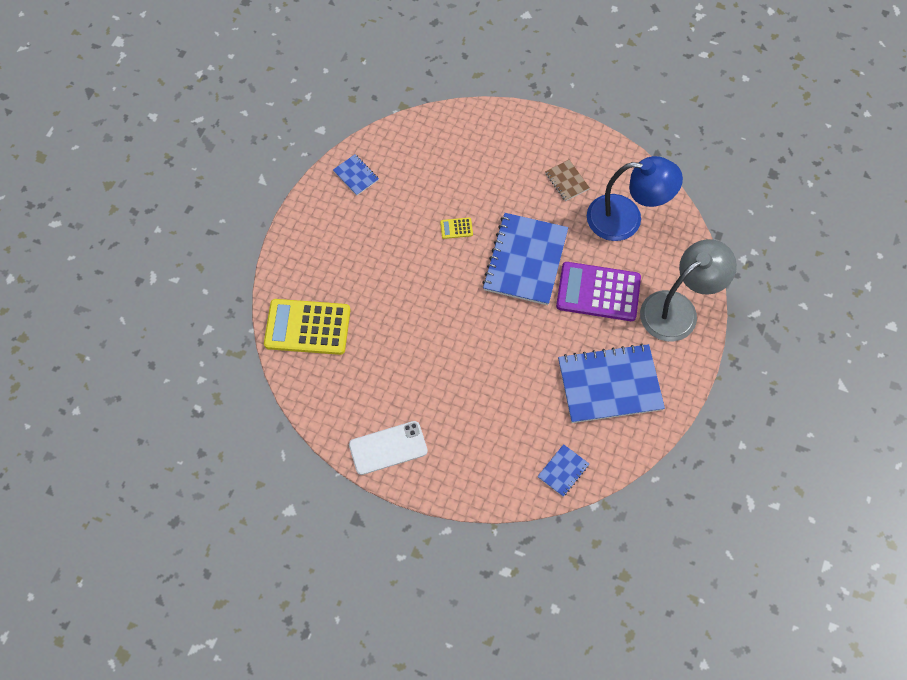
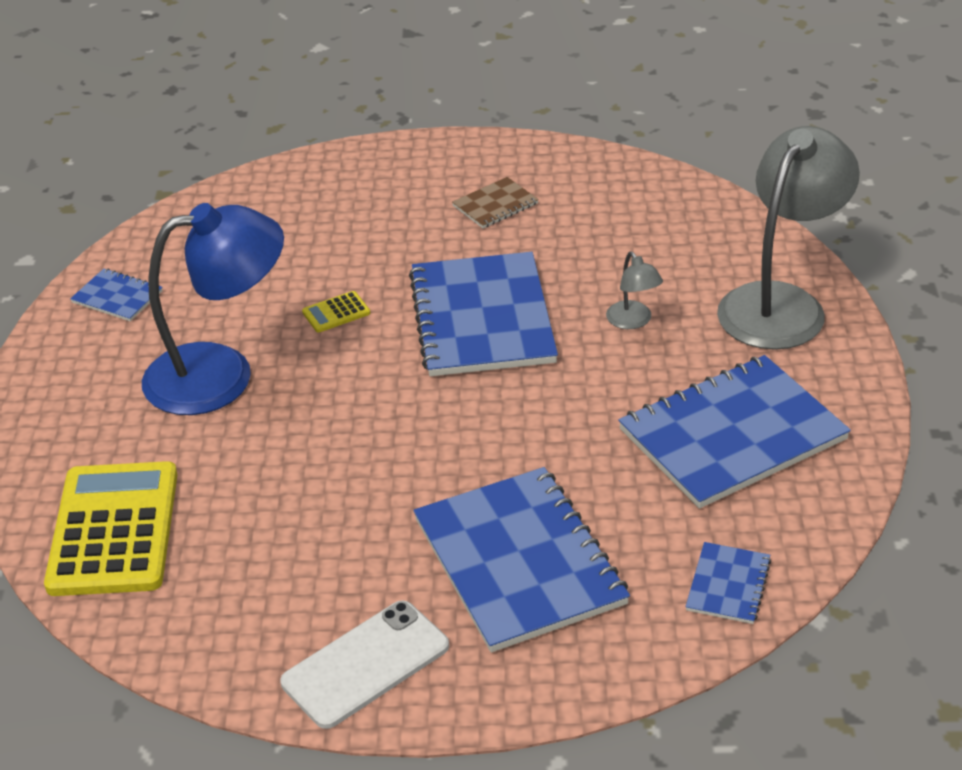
camera: 20 degrees left, 25 degrees down
(307, 327) = (114, 530): yellow calculator -> yellow calculator turned 105 degrees clockwise
(476, 419) = (518, 562): none -> blue notebook
(567, 181) = (495, 205): brown notebook -> brown notebook turned 75 degrees counterclockwise
(598, 292) = (633, 321): purple calculator -> grey lamp
(626, 218) = (621, 221): blue lamp -> blue lamp (221, 374)

